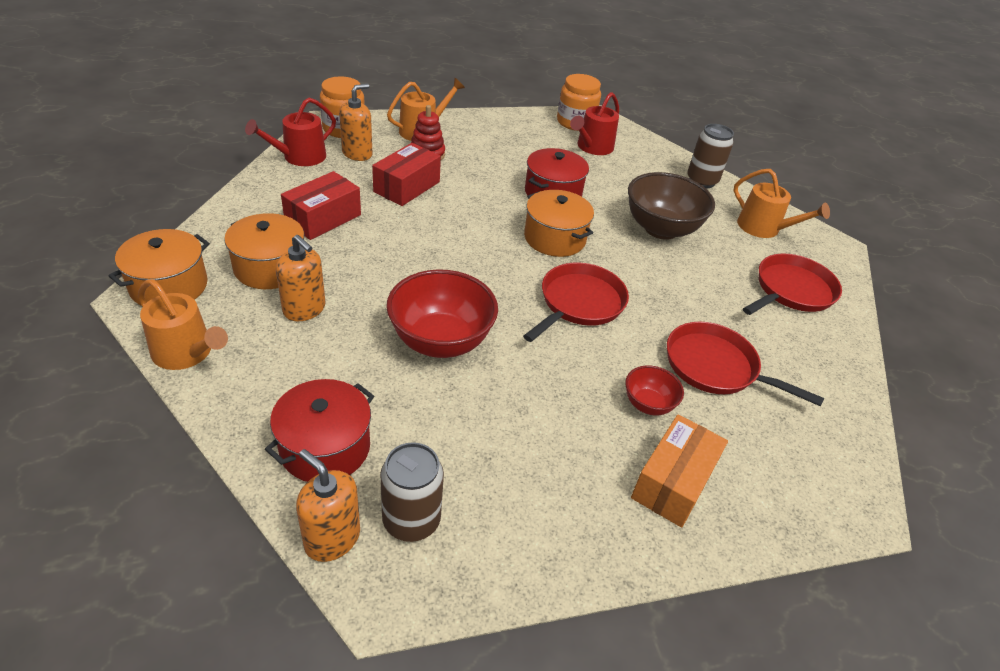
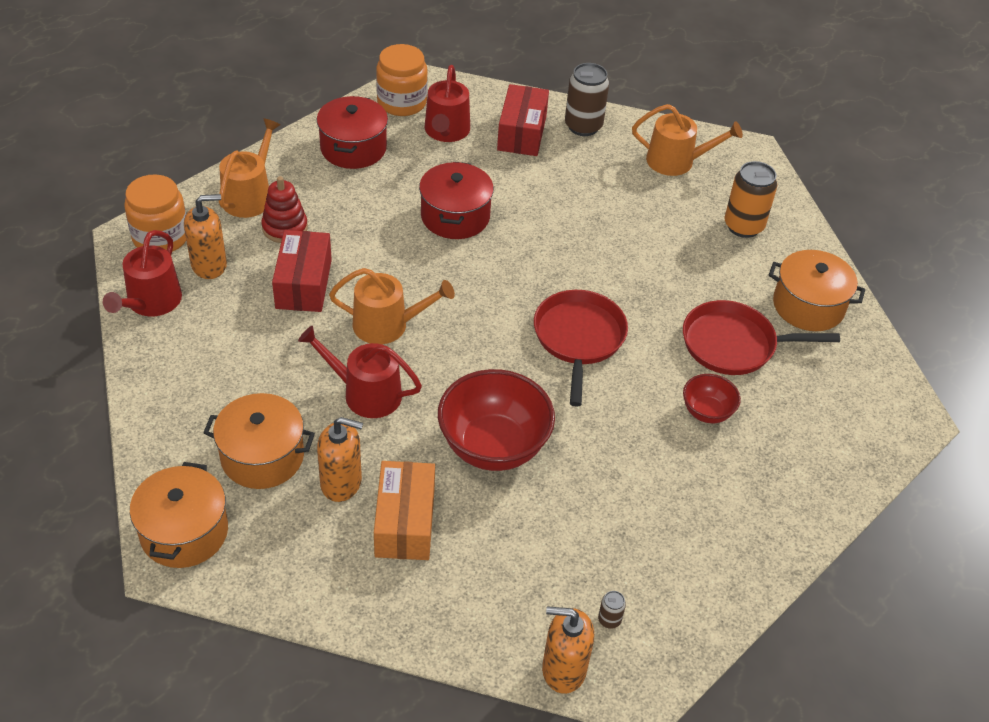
camera: 30 degrees left, 5 degrees up
(186, 353) = (279, 589): orange watering can -> orange watering can (387, 325)
(323, 218) = (256, 369): red box -> red box (522, 133)
(325, 447) = (488, 602): red pot -> red pot (353, 148)
(357, 153) = (209, 265): orange soap dispenser -> orange soap dispenser turned 60 degrees clockwise
(381, 264) = (365, 393): none -> red watering can
(411, 521) = (609, 620): brown can -> brown can, size x0.44
(554, 238) = (500, 274): orange pot -> orange pot (808, 306)
(661, 229) = (588, 210): brown bowl -> none
(673, 482) = (772, 472): orange box -> orange box (405, 522)
(791, 291) = (743, 226): red pan -> orange can

